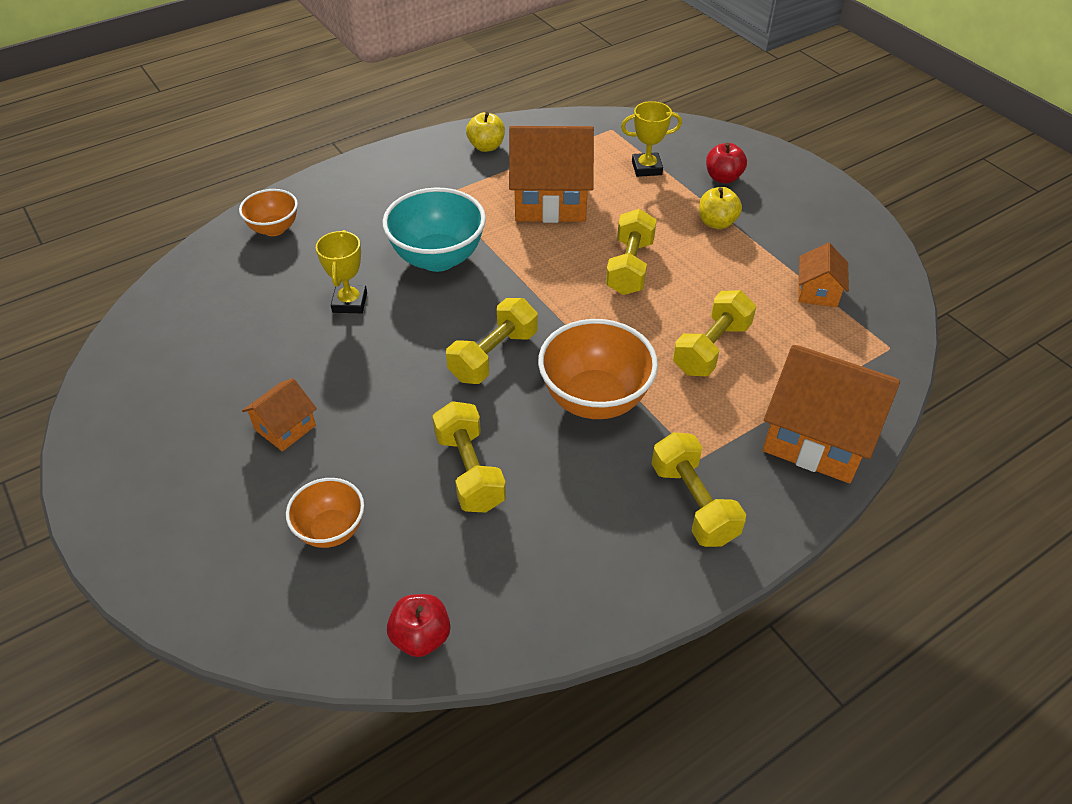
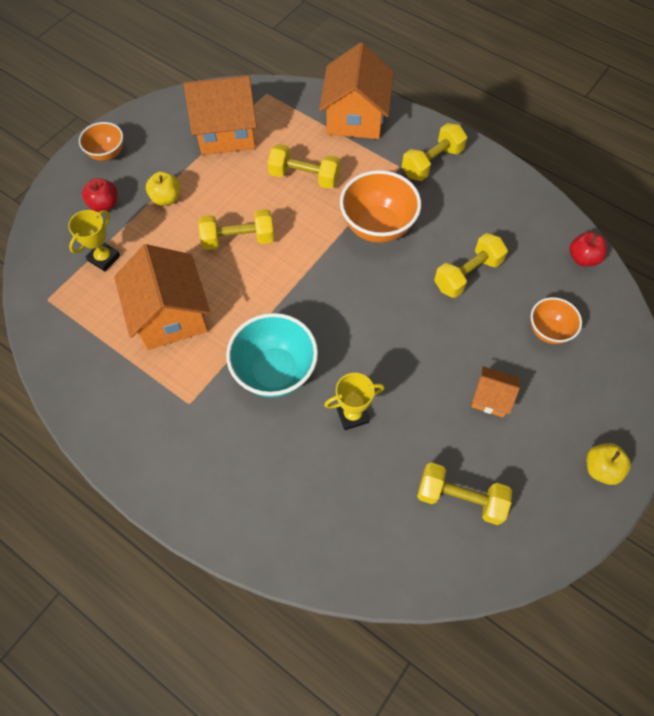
camera: 110 degrees left, 15 degrees up
(274, 229) = (284, 529): orange bowl -> orange bowl (107, 154)
(486, 146) = (100, 393): yellow apple -> yellow apple (601, 468)
(493, 356) = (365, 295): yellow dumbbell -> yellow dumbbell (460, 498)
(646, 168) = (104, 258): yellow trophy -> yellow trophy turned 60 degrees clockwise
(817, 292) = (226, 132): orange house -> orange house, size x2.00

